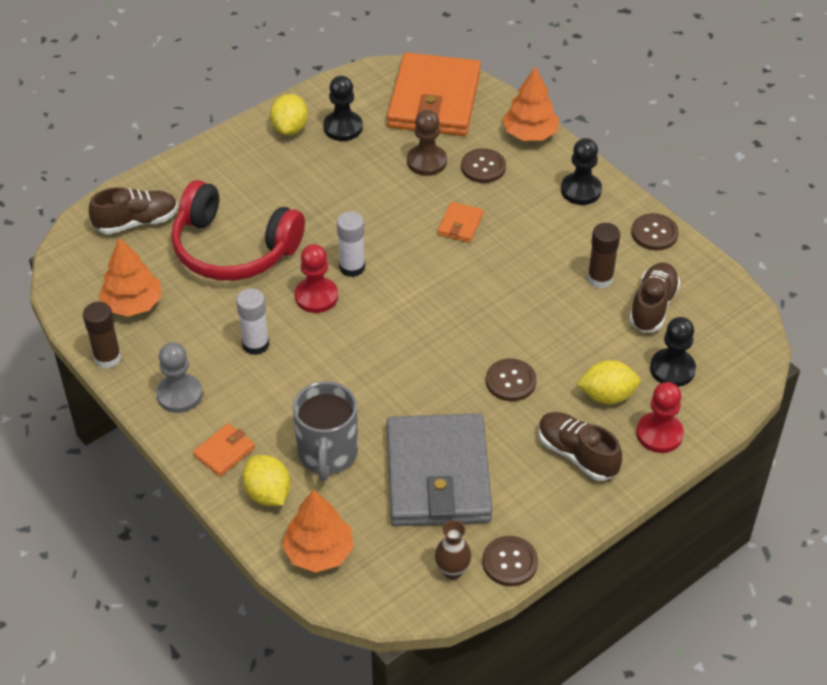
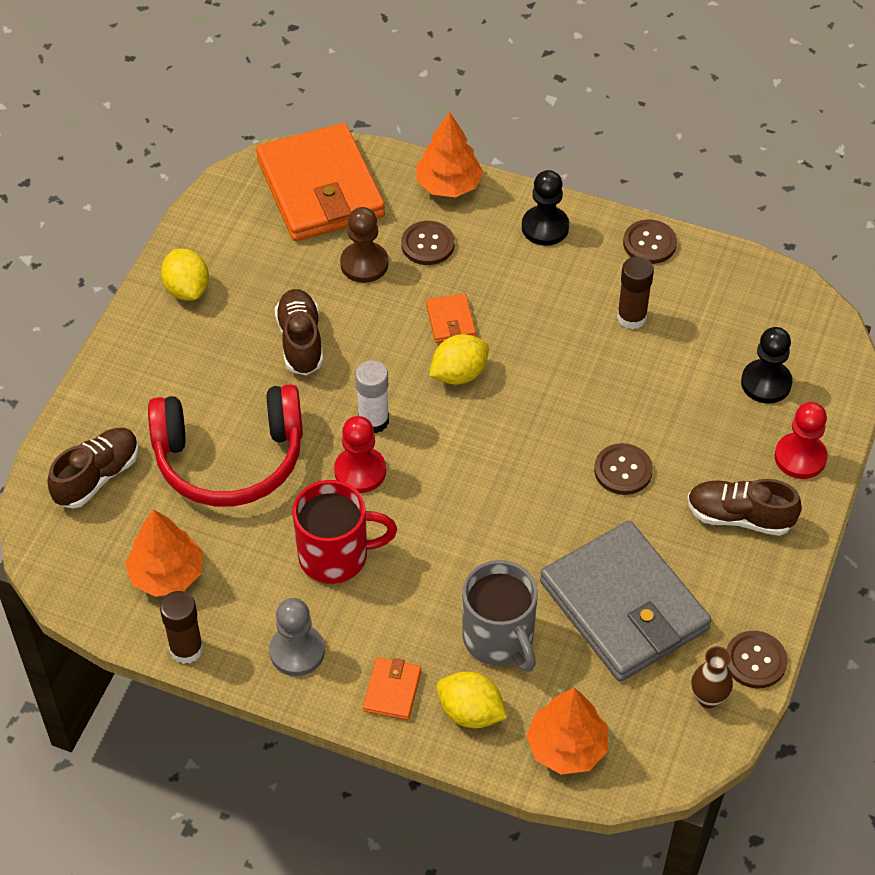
camera: 30 degrees left, 5 degrees up
(255, 344) = (336, 556): white glue stick -> red mug
(343, 127) = (245, 263): black pawn -> none
(607, 395) = (725, 441): yellow lemon -> yellow lemon (459, 374)
(653, 306) = (702, 324): brown shoe -> brown shoe (300, 341)

